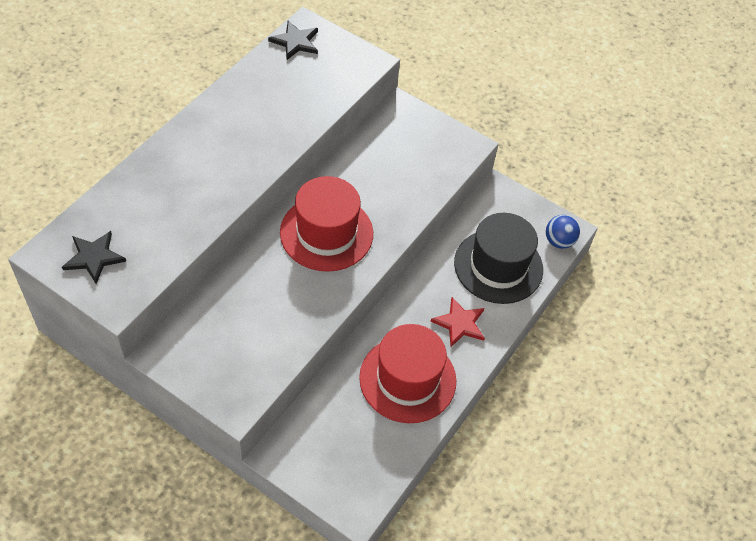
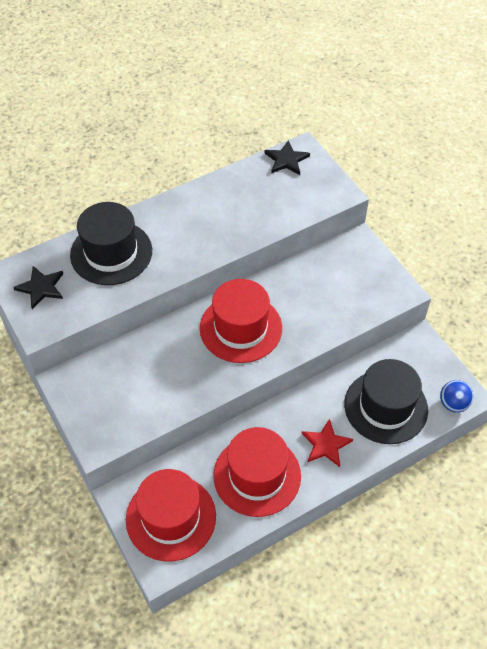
camera: 30 degrees right, 0 degrees up
(155, 194) = (111, 253): none -> black hat
(341, 455) = (171, 517): none -> red hat

